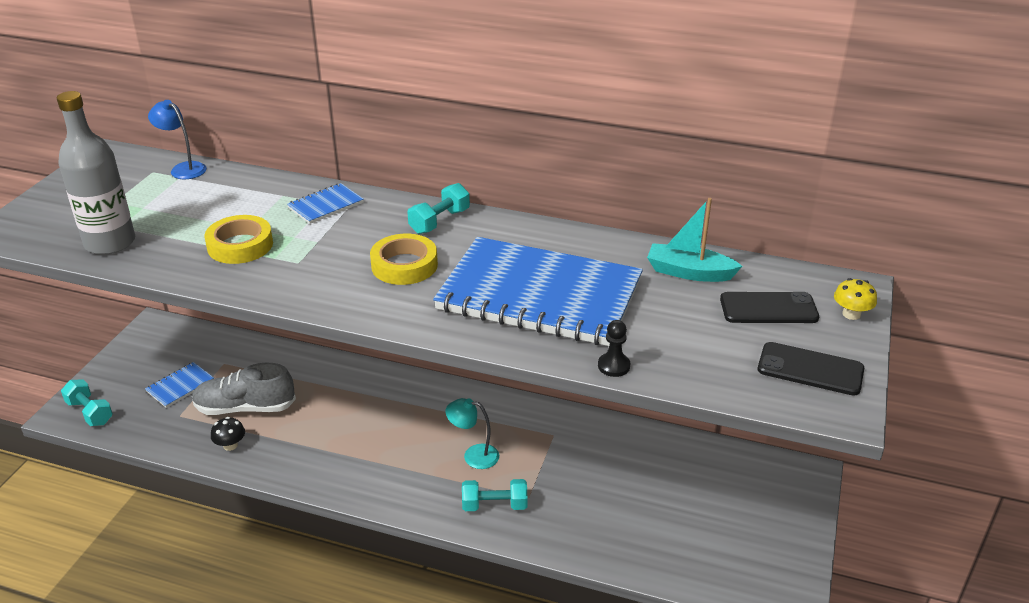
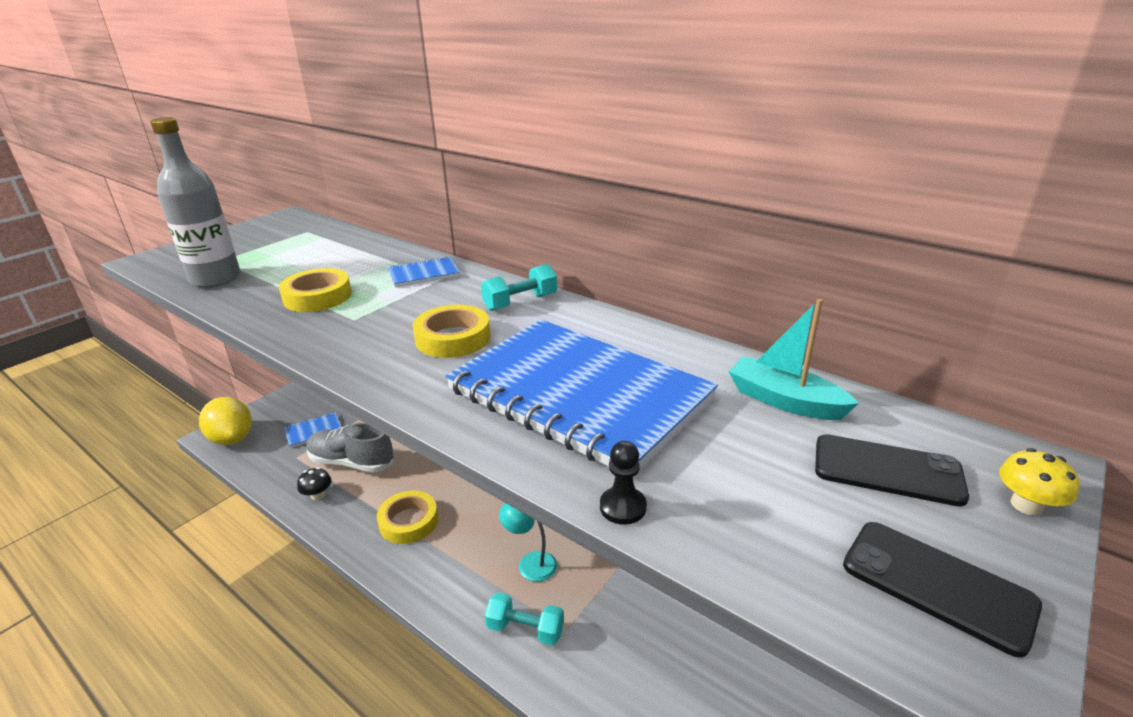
camera: 20 degrees right, 5 degrees down
(90, 412) = (232, 439): turquoise dumbbell -> yellow lemon
(183, 168) = (332, 232): blue lamp -> none
(340, 448) = (408, 521): none -> yellow tape

